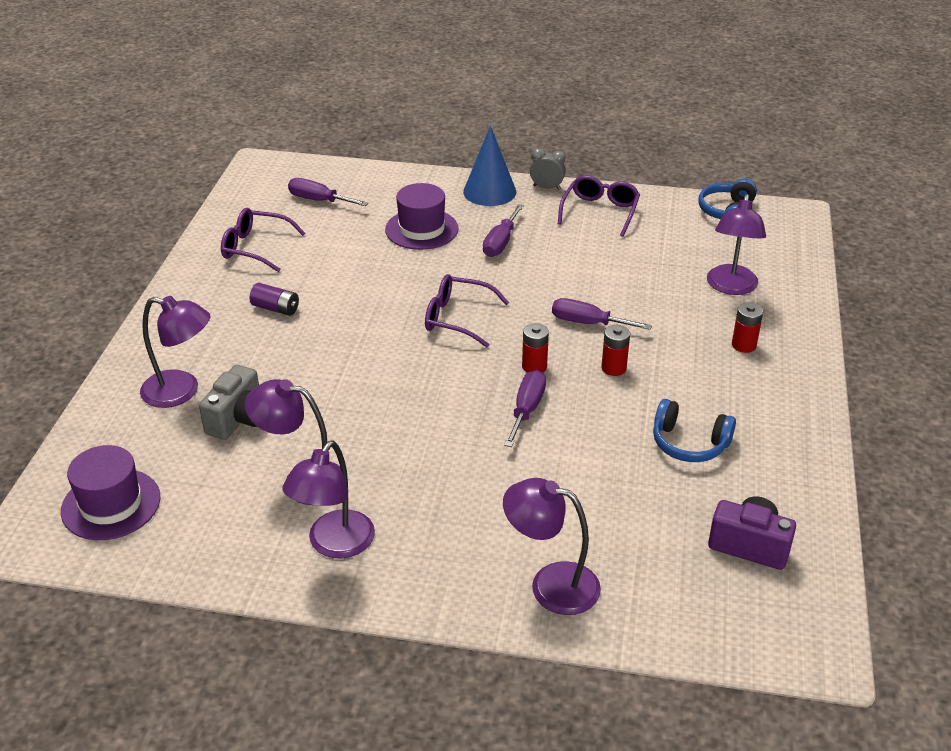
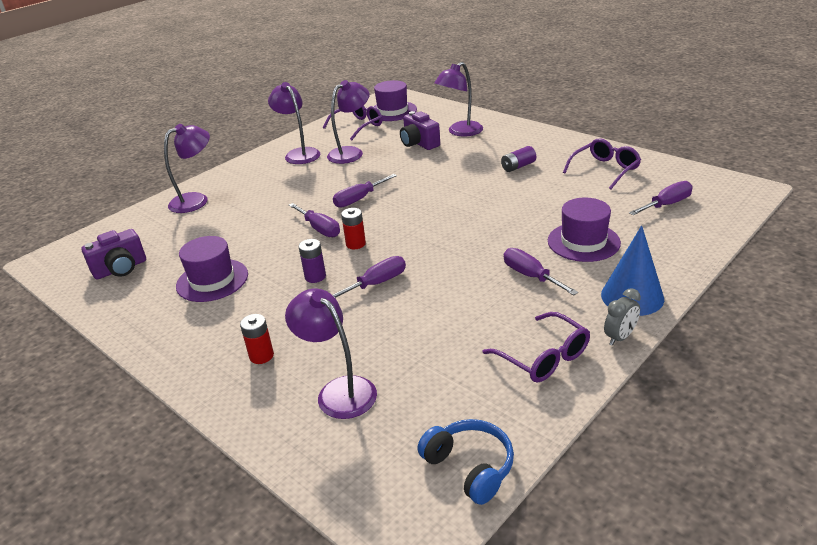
camera: 125 degrees right, 5 degrees down
(239, 419) = (419, 143): grey camera -> purple camera
(436, 408) = (359, 199): none -> purple screwdriver
(457, 318) = (442, 228): purple glasses -> purple glasses (358, 126)
(613, 368) = (315, 277): red battery -> purple battery
(689, 443) = (212, 280): blue headphones -> purple hat

